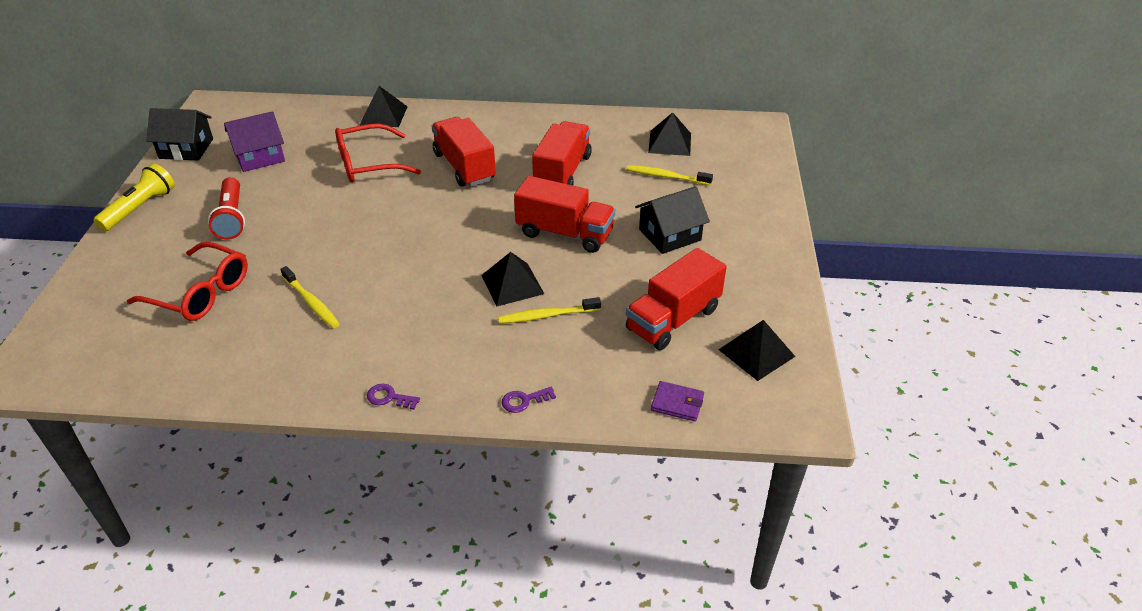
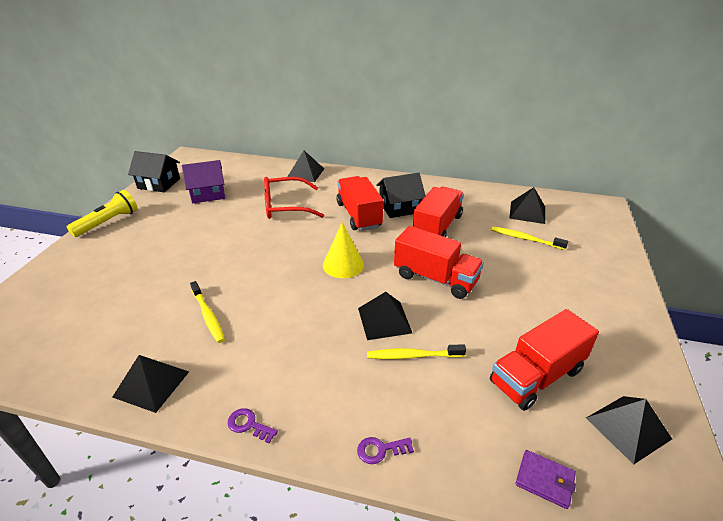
camera: 10 degrees right, 5 degrees down
(201, 293) = (123, 296): red glasses -> none
(232, 218) = (171, 236): red flashlight -> none
(273, 375) = (151, 384): none -> black pyramid
(456, 229) = (343, 265): none -> yellow cone
(670, 235) = (530, 290): black house -> black house (399, 207)

